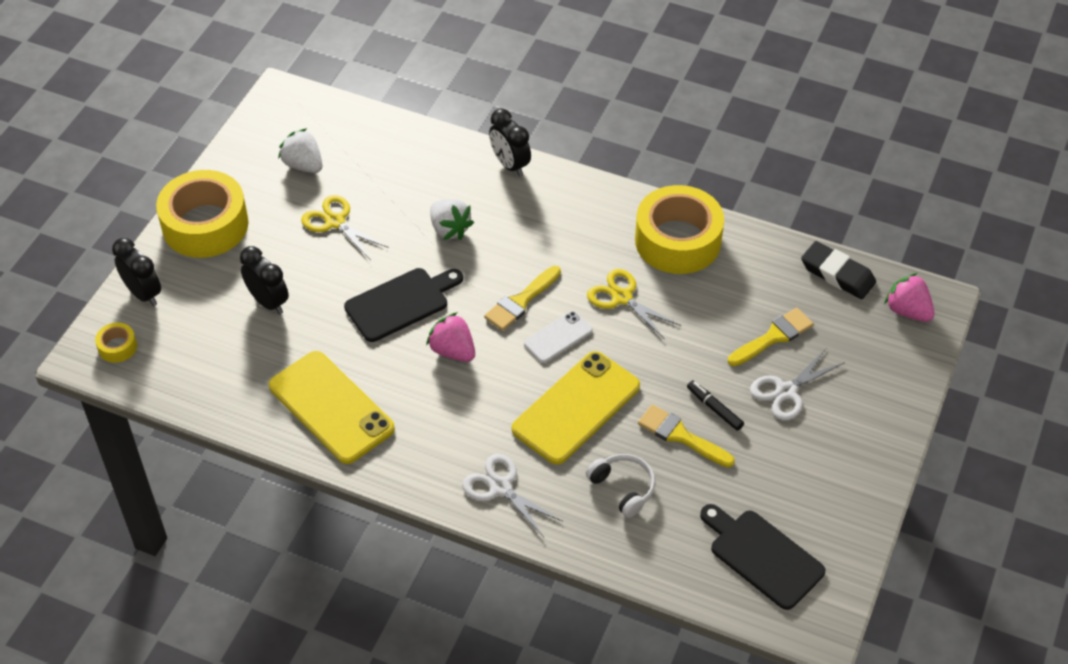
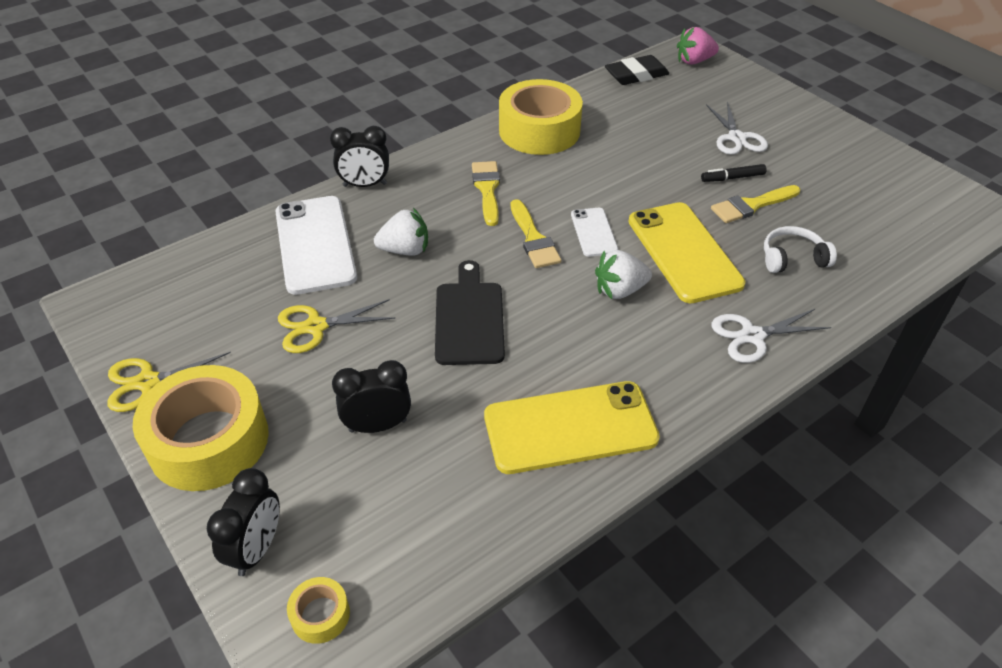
camera: 60 degrees left, 5 degrees down
(143, 294) = (257, 548): black clock -> black clock turned 120 degrees clockwise
(303, 165) = (212, 321): white strawberry -> white strawberry (620, 290)
(418, 174) = (315, 244): none -> white phone
(453, 351) = (560, 305): pink strawberry -> none
(622, 297) = (576, 180): yellow scissors -> yellow scissors (147, 382)
(762, 556) = (901, 210): black cutting board -> none
(773, 337) = (677, 123): yellow brush -> yellow brush (487, 189)

